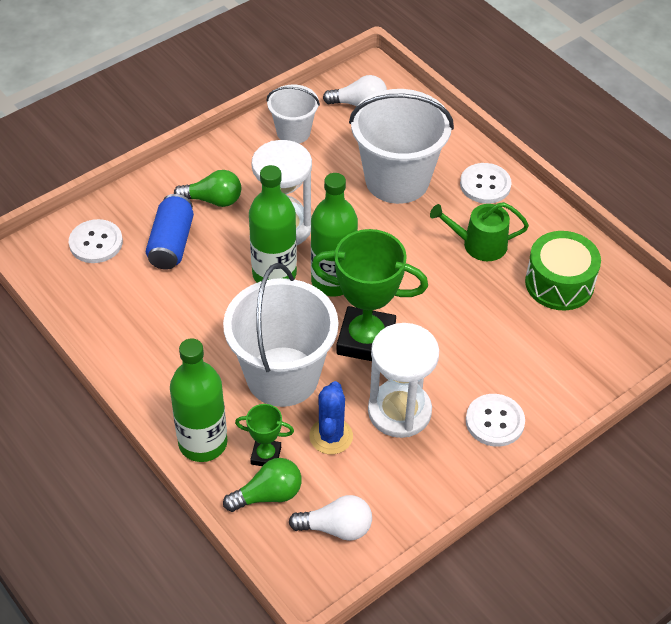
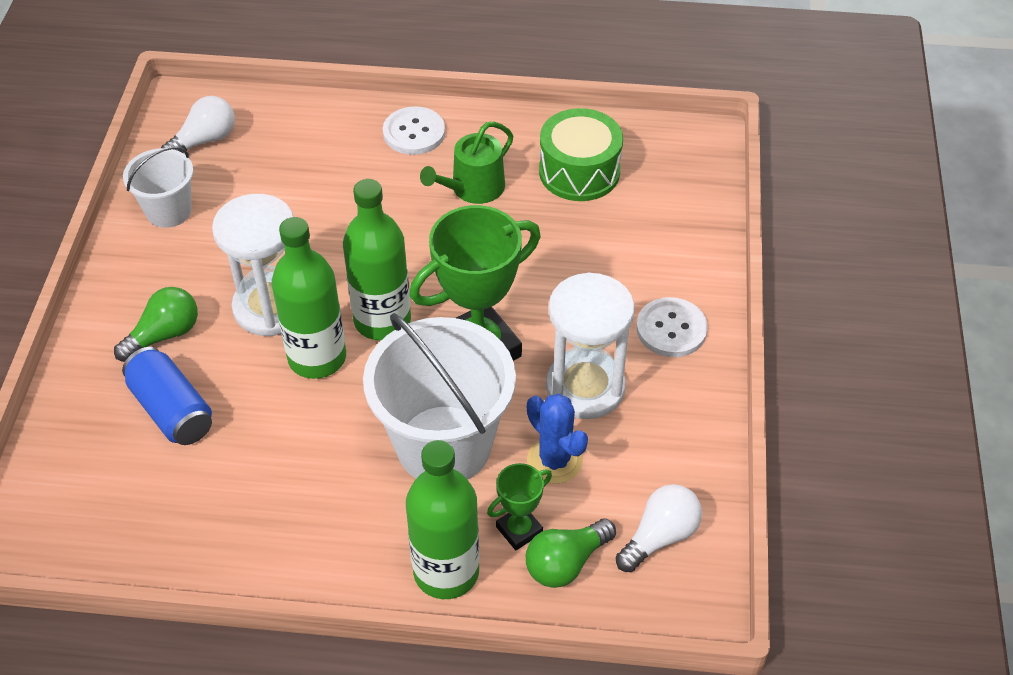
camera: 45 degrees left, 0 degrees up
(96, 243) = (84, 474): white button -> none
(268, 495) = (566, 563): green light bulb -> green light bulb turned 150 degrees counterclockwise
(397, 180) = (328, 184): white bucket -> none

